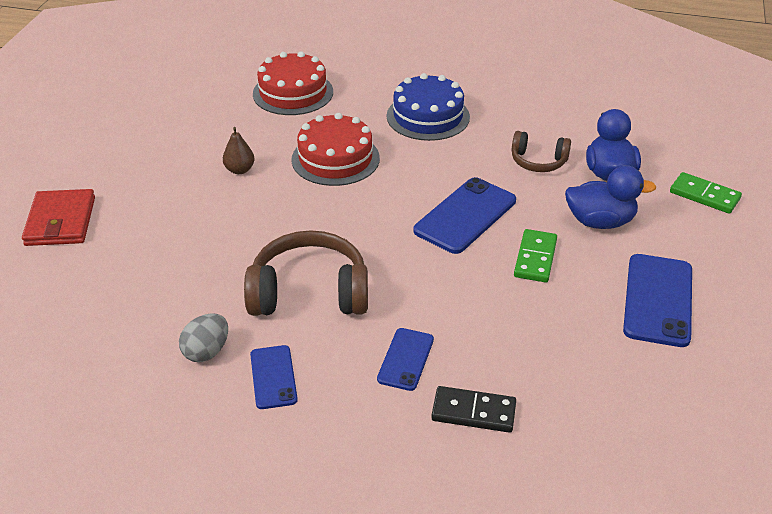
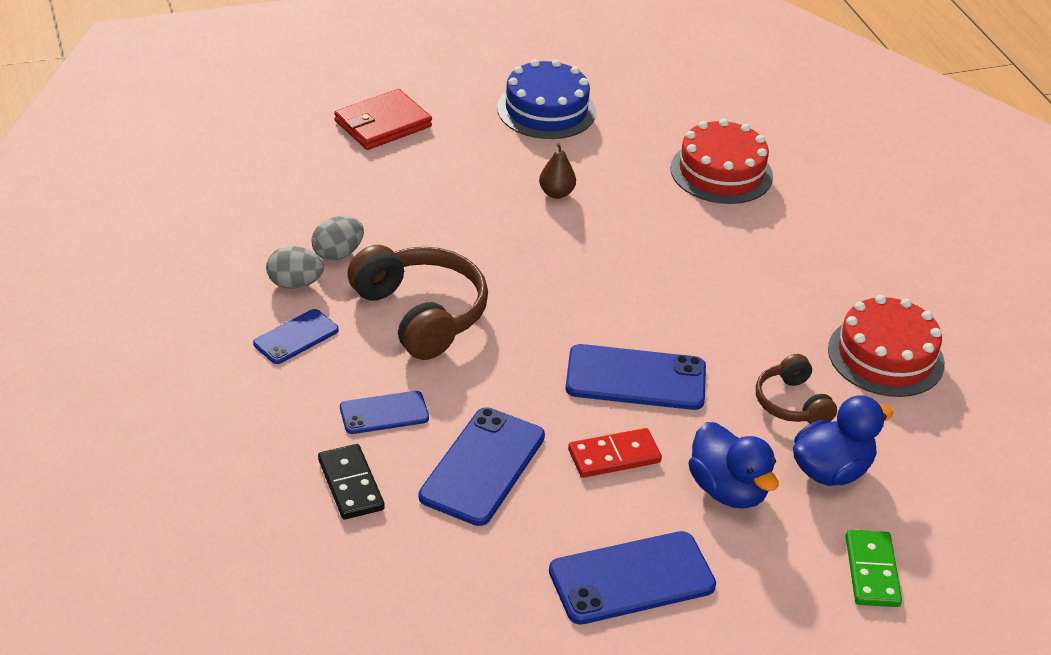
camera: 55 degrees right, 0 degrees up
(194, 311) = (338, 254): none -> grey egg
(335, 159) = (638, 248): red cake -> red cake (885, 356)
(428, 116) = (786, 286): blue cake -> blue cake (546, 110)
(502, 328) = (483, 466): none -> blue phone
(535, 258) = (614, 456): green domino -> red domino

